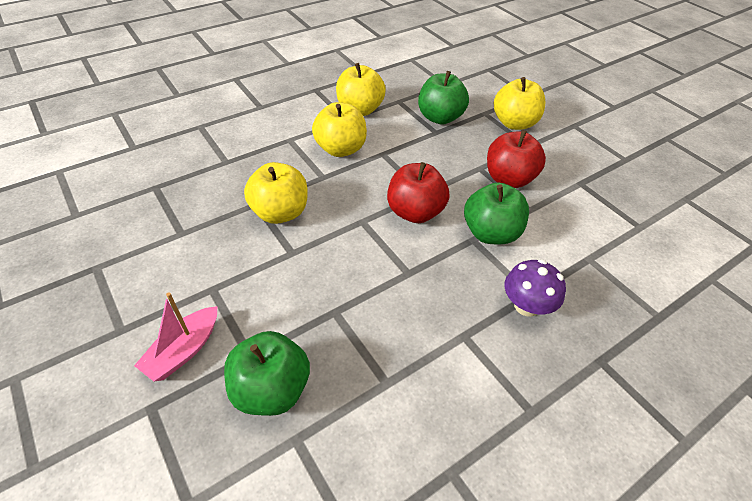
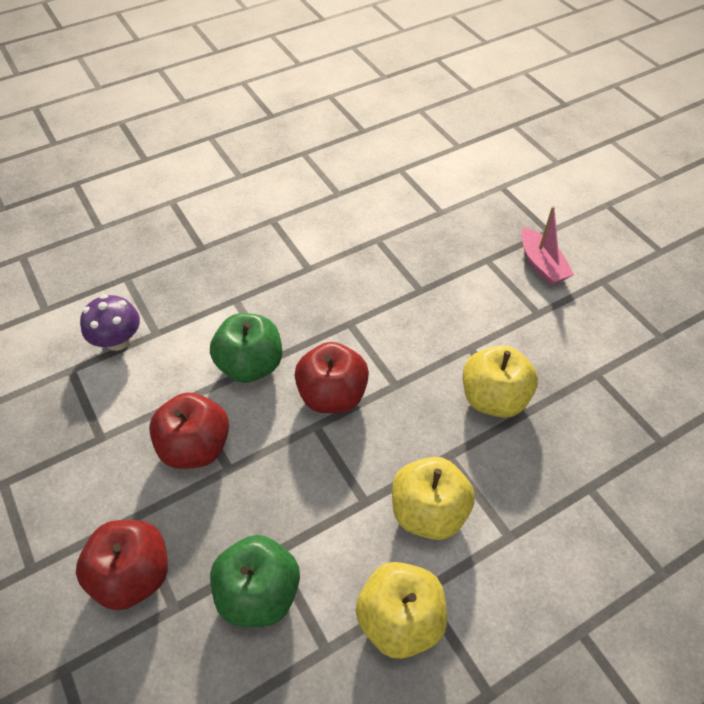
camera: 175 degrees left, 5 degrees up
(184, 350) = (541, 264): pink boat -> pink boat turned 120 degrees clockwise
(271, 389) = (464, 238): green apple -> none
(514, 123) = (133, 575): yellow apple -> red apple
(526, 306) = (243, 290): purple mushroom -> purple mushroom (118, 340)

